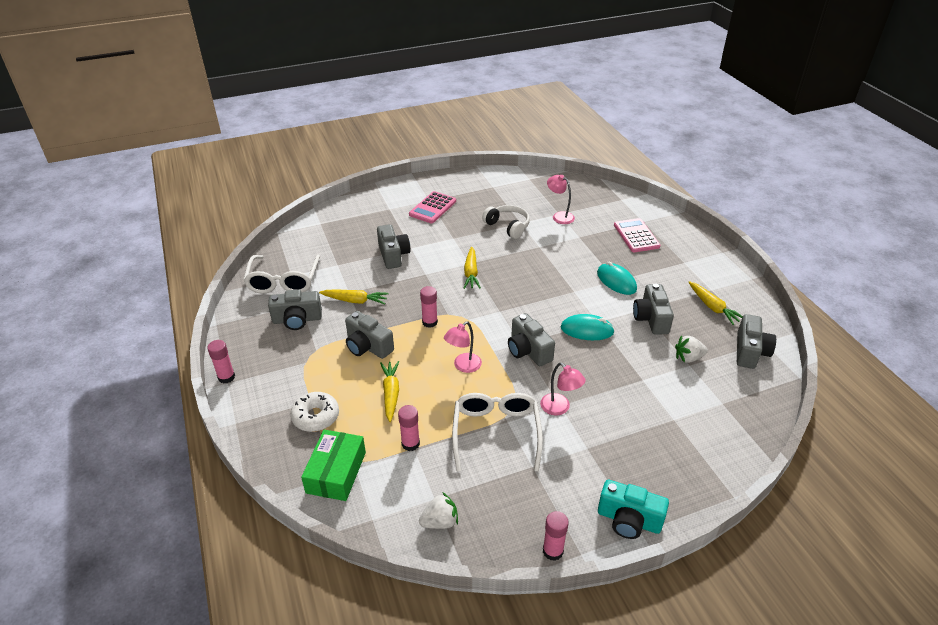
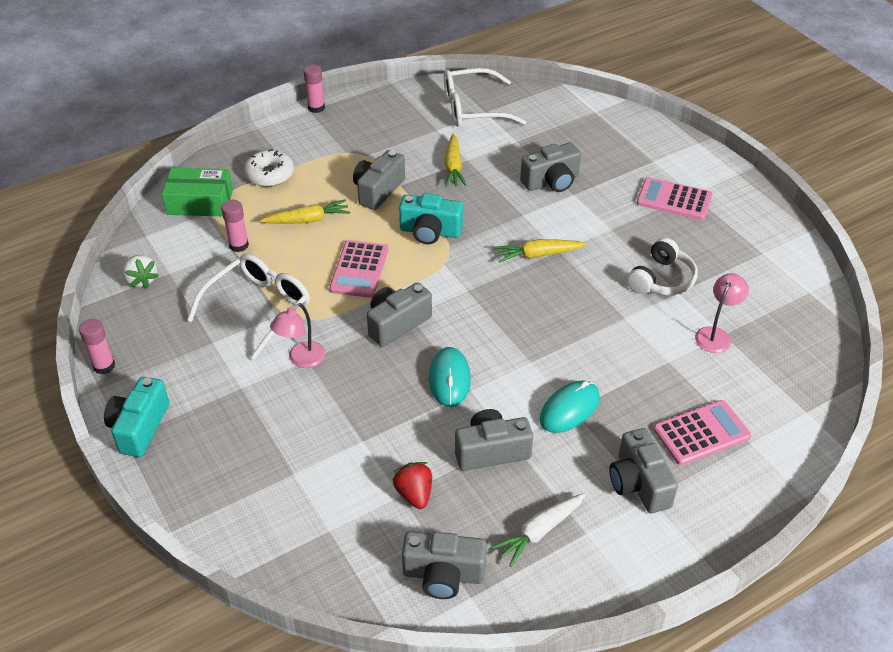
camera: 80 degrees right, 5 degrees up
(297, 320) = (410, 132): grey camera -> grey camera (638, 483)
(429, 322) = (430, 232): pink glue stick -> turquoise camera
(463, 366) = (359, 269): pink lamp -> pink calculator
(496, 432) = (258, 308): white glasses -> white glasses turned 45 degrees counterclockwise
(688, 358) = (414, 494): white strawberry -> red strawberry
(712, 307) = (539, 532): yellow carrot -> white carrot

